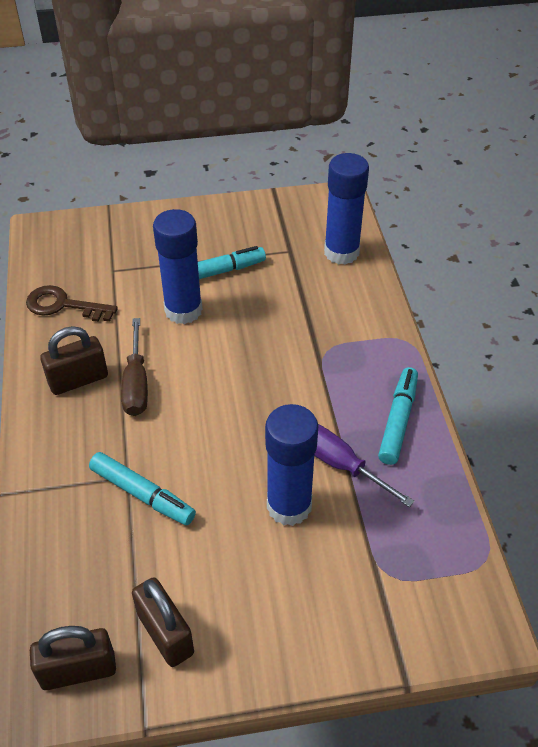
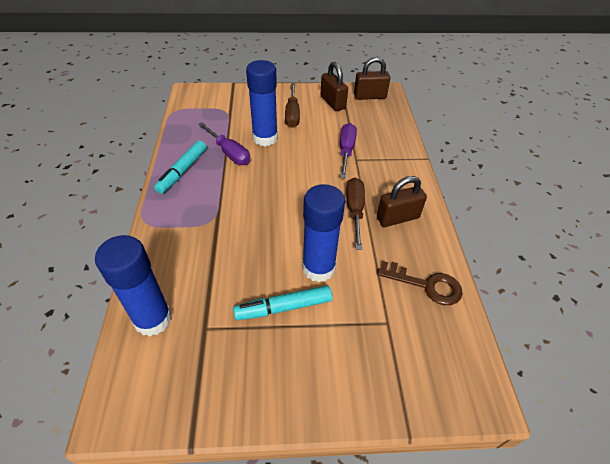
camera: 175 degrees left, 0 degrees up
(142, 494) = (346, 150): turquoise marker -> purple screwdriver
(249, 579) = (292, 115): none -> brown screwdriver

